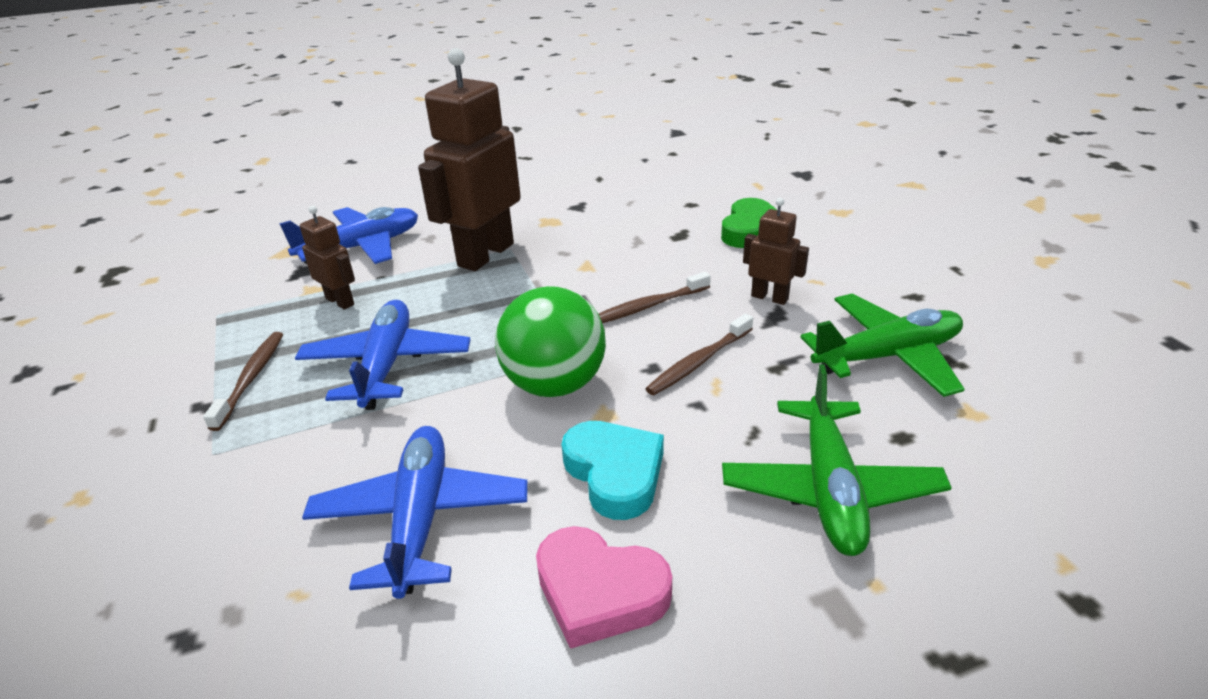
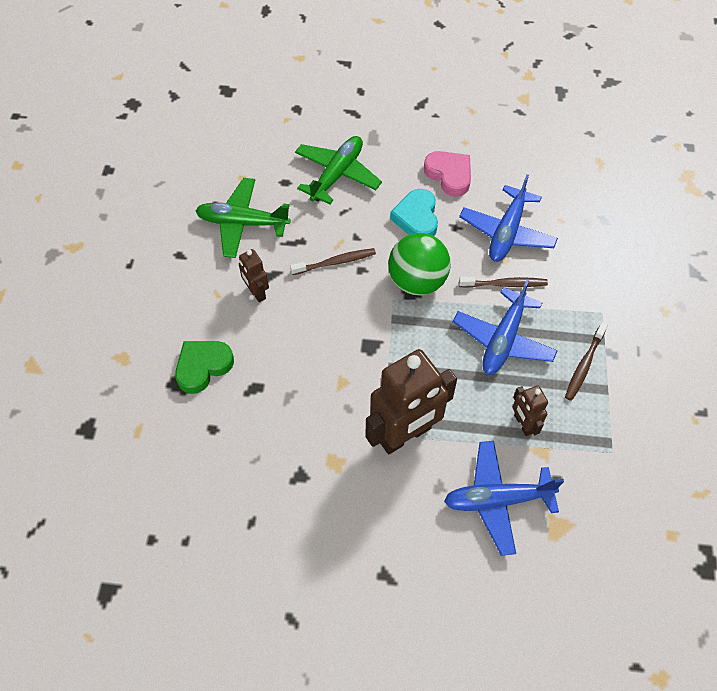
camera: 155 degrees left, 25 degrees up
(648, 306) = (330, 319): brown toothbrush -> brown toothbrush (505, 284)

